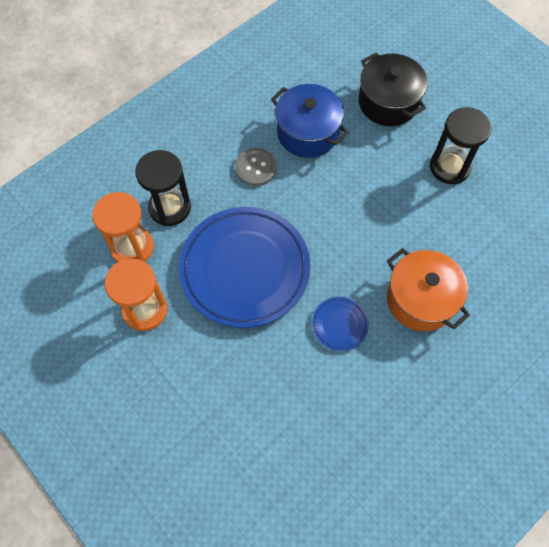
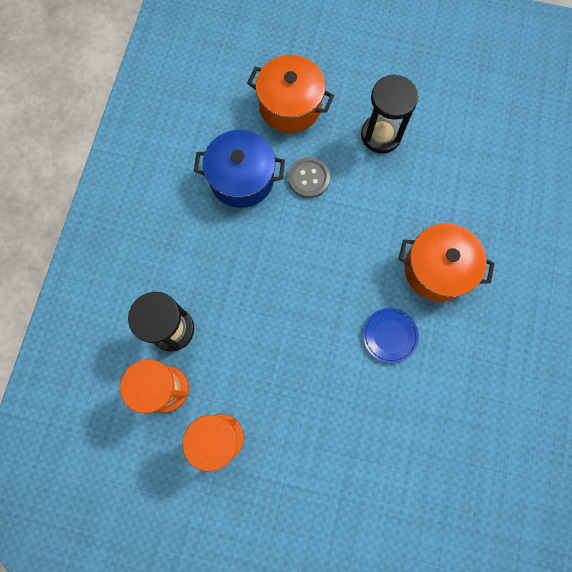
camera: 35 degrees left, 10 degrees up
(245, 269) = (278, 341): blue plate -> none
(256, 168) = (220, 241): grey button -> grey button (308, 178)
(388, 102) = (290, 106): black pot -> orange pot

